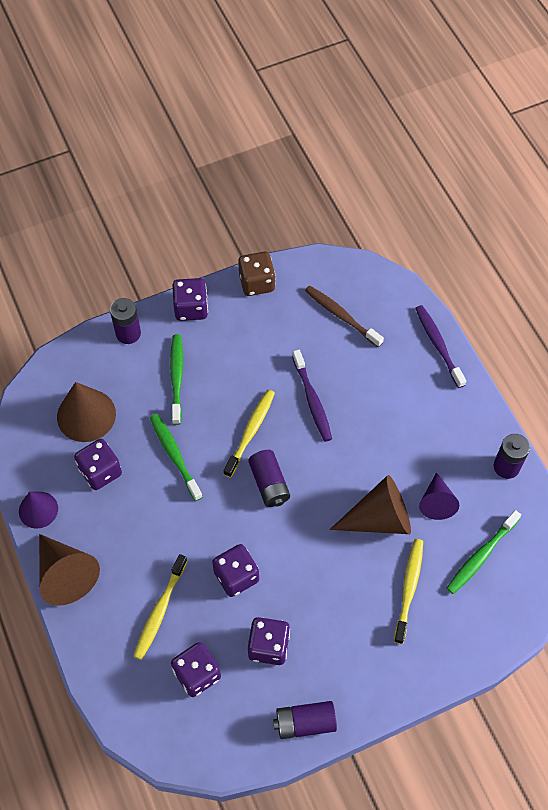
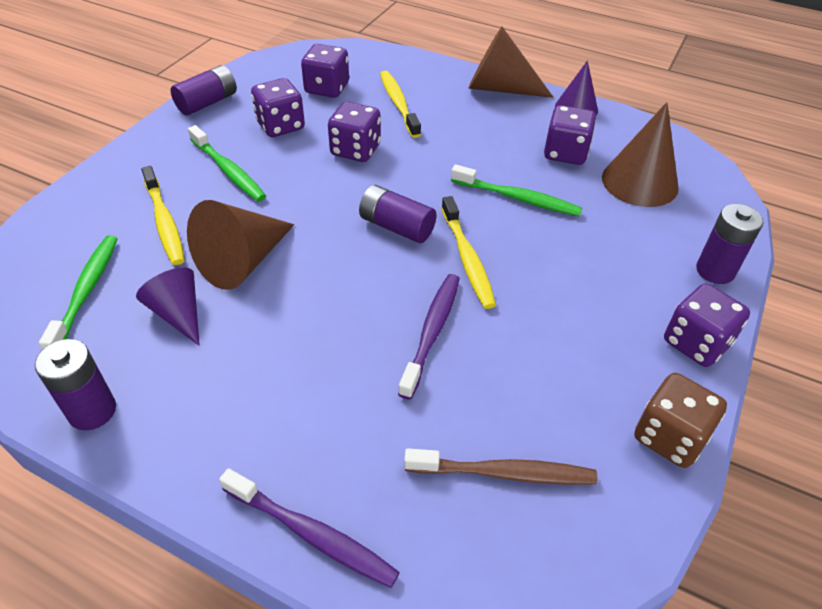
camera: 140 degrees right, 15 degrees down
(176, 378) = (606, 261): green toothbrush -> green toothbrush (228, 170)
(312, 400) = (431, 332): purple toothbrush -> purple toothbrush turned 75 degrees clockwise

